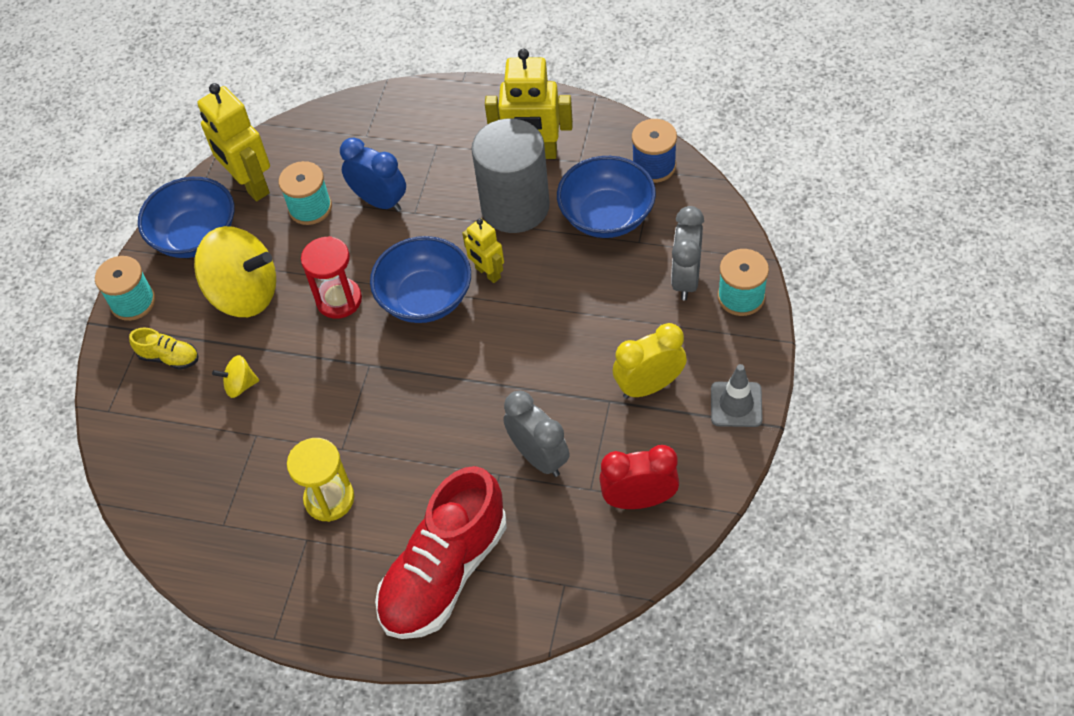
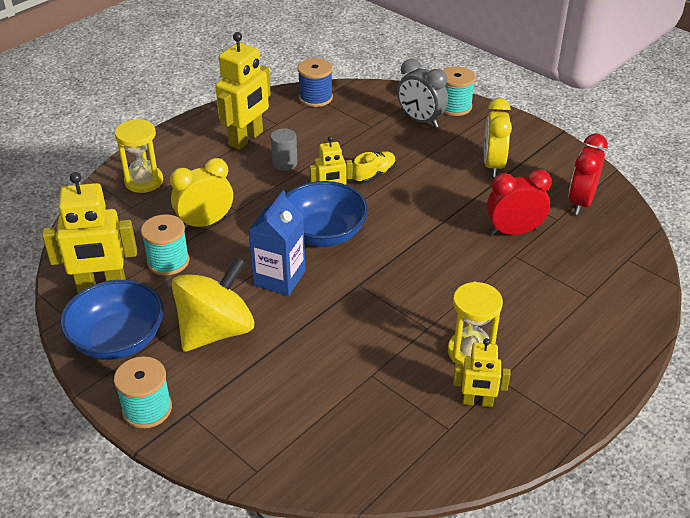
camera: 65 degrees left, 15 degrees down
(169, 357) = (236, 404): yellow shoe -> yellow shoe (374, 174)
(240, 385) = (311, 367): yellow spinning top -> none
(267, 533) = (477, 402): none -> yellow robot
(339, 300) = (279, 278): red hourglass -> blue carton
(380, 201) = (205, 223): blue clock -> yellow clock
(408, 121) = (144, 181): none -> yellow hourglass
(444, 572) = (581, 312): red shoe -> none
(515, 206) = (284, 163): grey cylinder -> grey cylinder, size x0.44
(539, 457) = (514, 232): grey clock -> red clock
(606, 216) = (336, 130): blue bowl -> none
(736, 404) = (535, 139): grey traffic cone -> none

